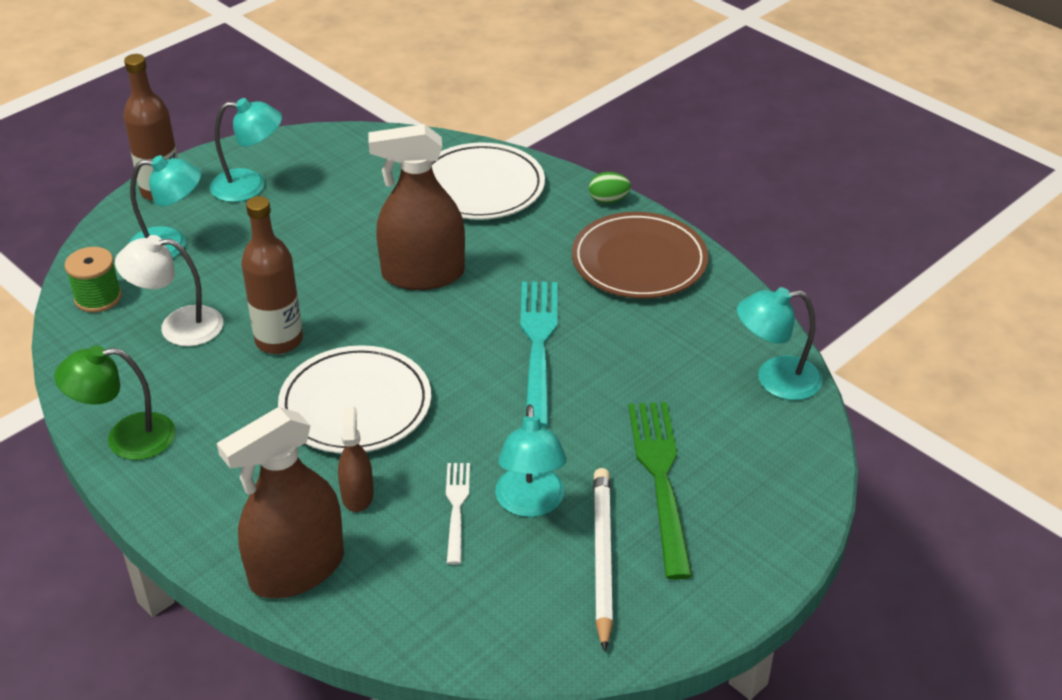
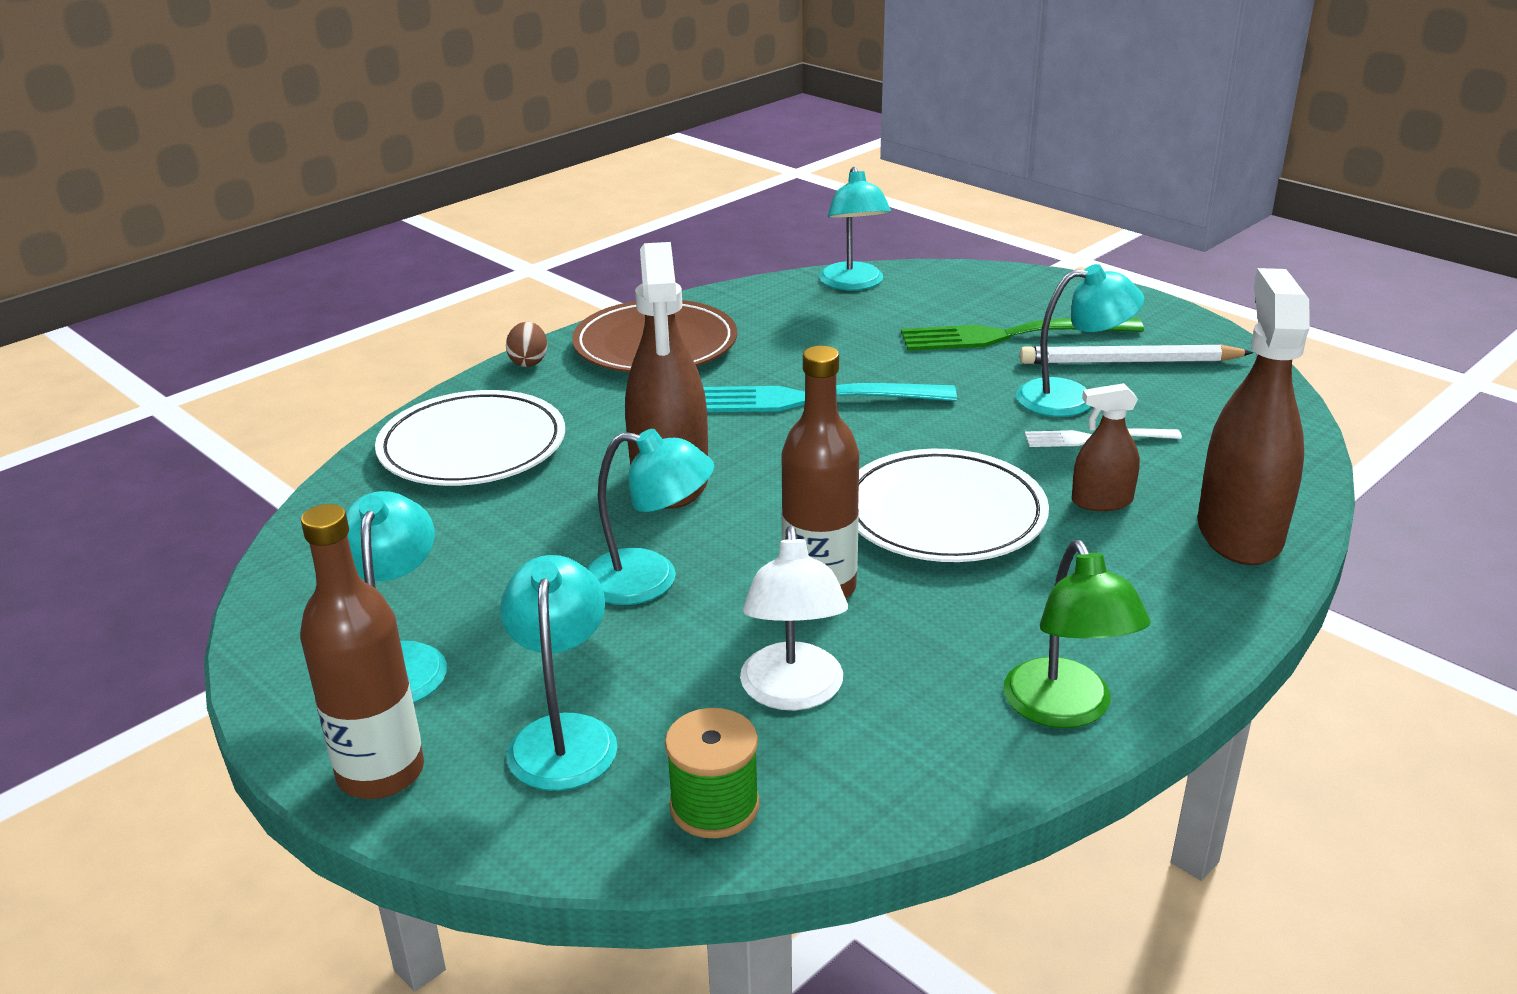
camera: 90 degrees left, 10 degrees down
(297, 569) = (1239, 533): brown spray bottle -> brown spray bottle turned 135 degrees counterclockwise
(304, 269) = (650, 580): none -> turquoise lamp
(608, 200) = (529, 362): green egg -> brown egg

